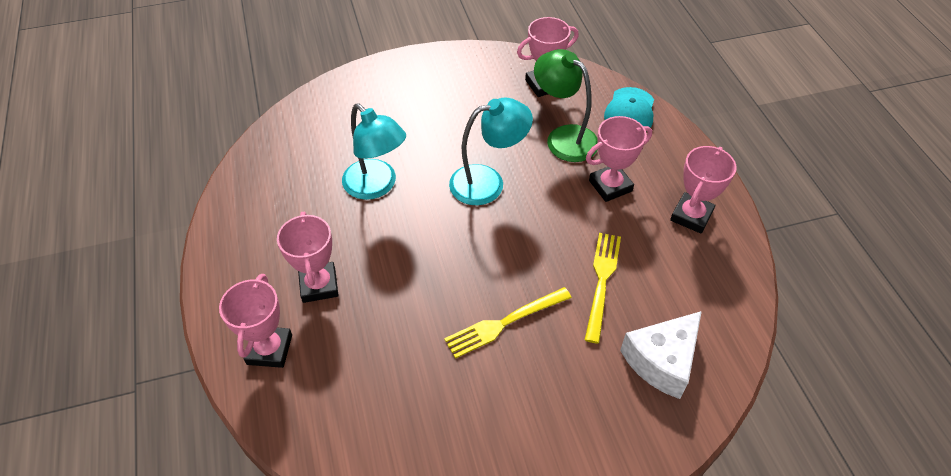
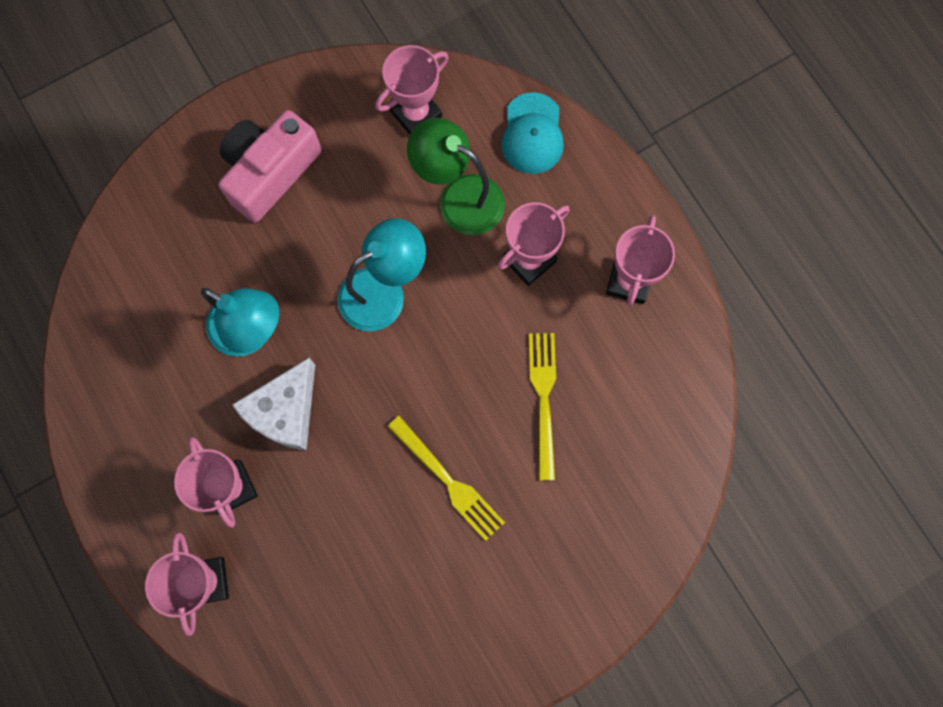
camera: 15 degrees left, 25 degrees up
(426, 96) = (270, 172): none -> pink camera
(504, 323) = (449, 481): yellow fork -> yellow fork turned 90 degrees counterclockwise
(662, 361) = (623, 482): white cheese -> white cheese (285, 411)

